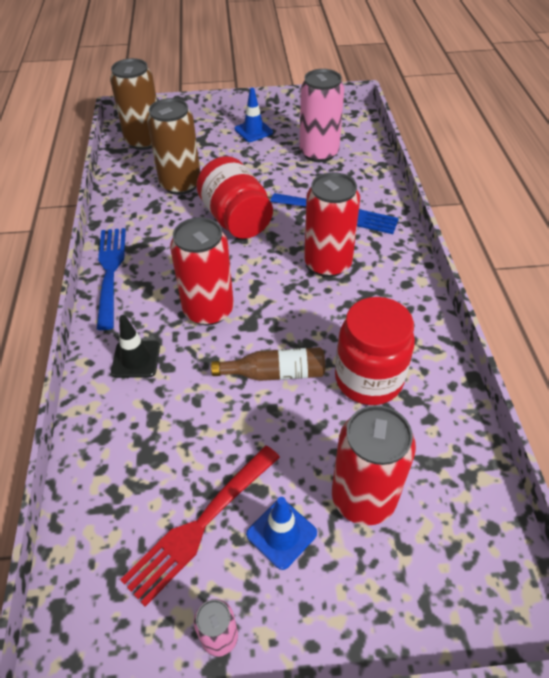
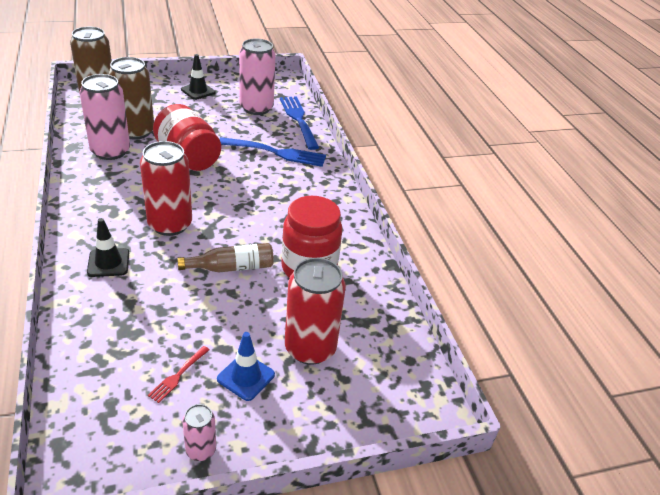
camera: 15 degrees left, 10 degrees down
(110, 272) = (78, 199): blue fork -> blue fork (299, 120)
(151, 210) = (110, 151): none -> pink can
(201, 523) = (178, 375): red fork -> red fork, size x0.48
(253, 131) = (198, 91): blue traffic cone -> black traffic cone
(328, 264) = (270, 188): red can -> none

